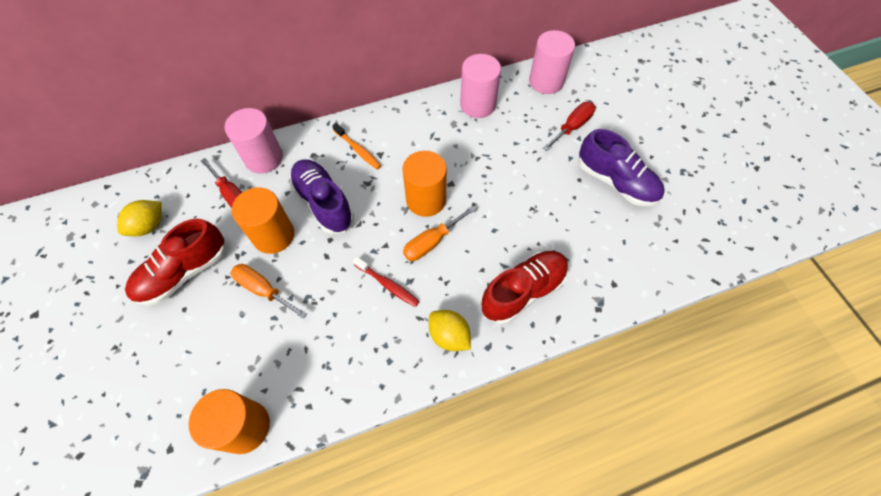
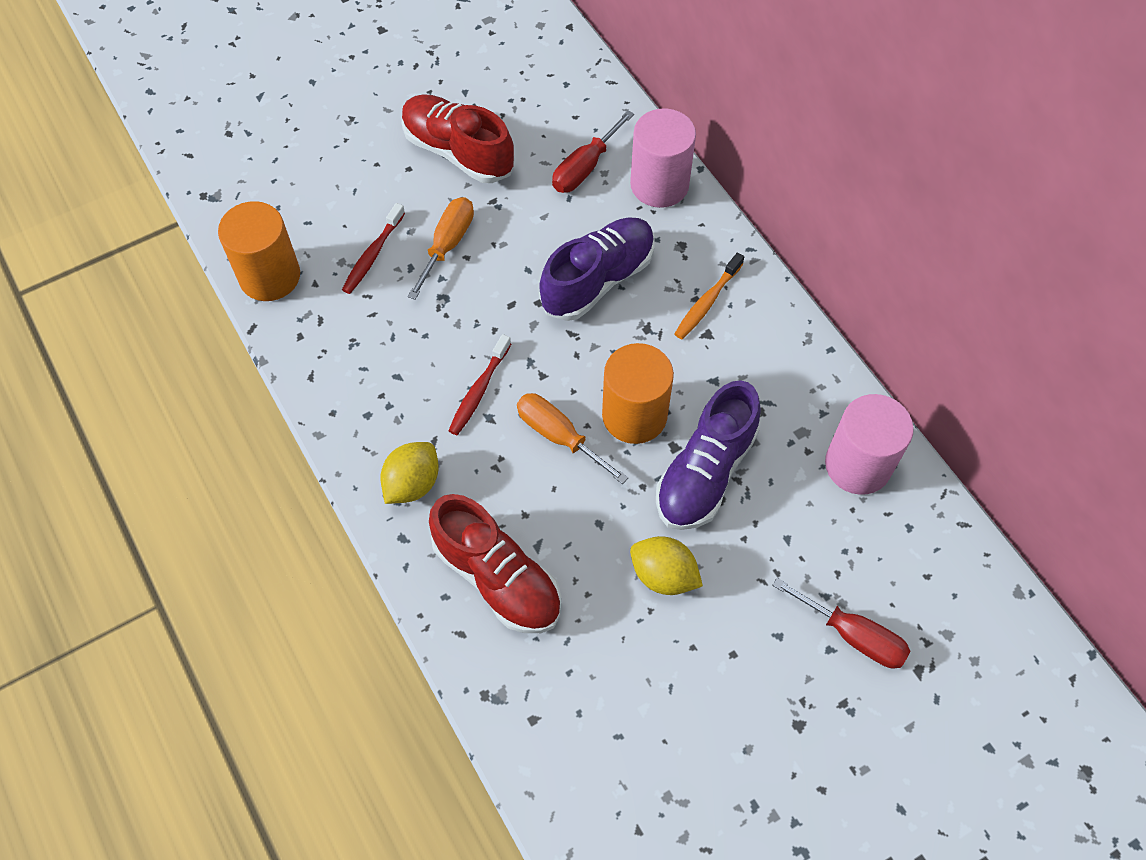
camera: 80 degrees right, 0 degrees up
(149, 226) = (518, 92): yellow lemon -> yellow lemon (663, 575)
(253, 343) = (372, 255): none -> red toothbrush
(273, 235) = (531, 233): orange cylinder -> none
(546, 81) = (956, 579): pink cylinder -> none
(616, 182) = (743, 720): purple shoe -> purple shoe (705, 472)

